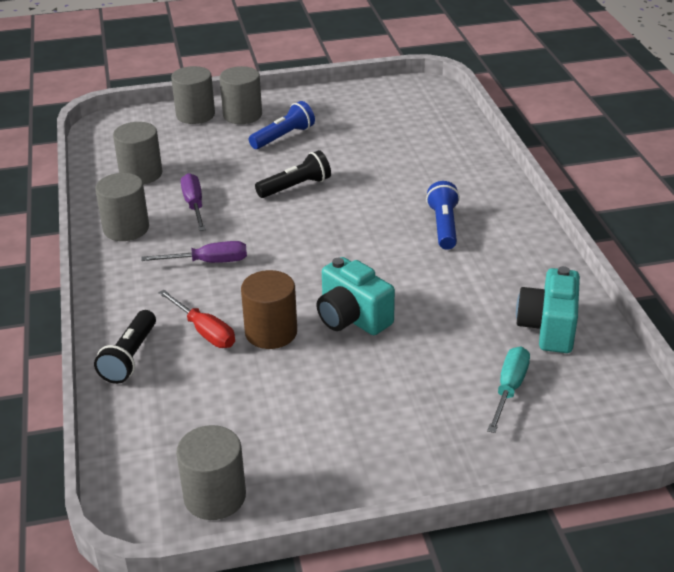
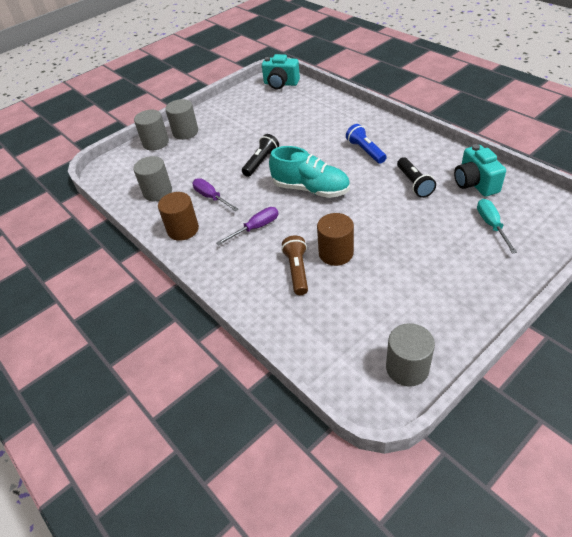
camera: 25 degrees left, 10 degrees up
(126, 229) = (183, 229): grey cylinder -> brown cylinder
(130, 357) = (268, 308): black flashlight -> black flashlight (414, 183)
(204, 331) = (297, 271): red screwdriver -> brown flashlight
(283, 137) = (223, 136): blue flashlight -> none
(322, 244) = (311, 189): none -> turquoise shoe
(352, 318) = (371, 224): turquoise camera -> turquoise camera (280, 84)

